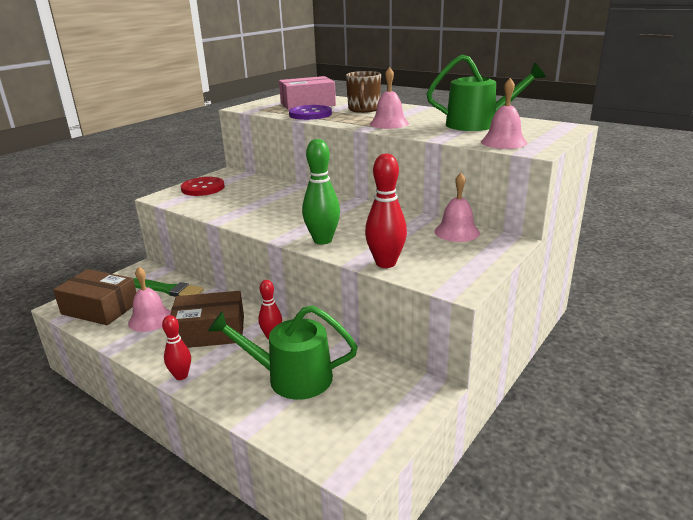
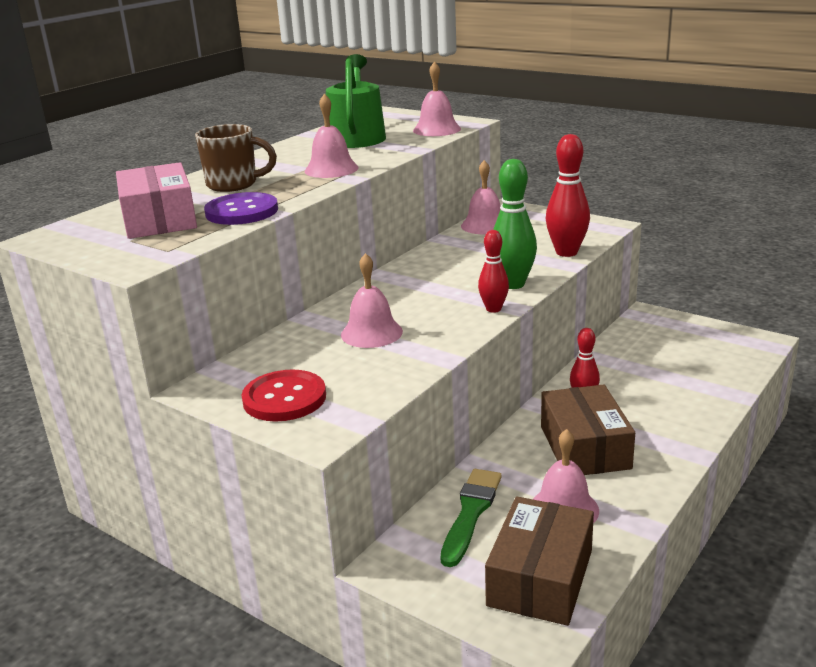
camera: 90 degrees left, 0 degrees up
(181, 376) = (683, 451): red bowling pin -> red bowling pin (493, 309)
(265, 201) = (371, 333): none -> pink bell
(292, 377) = (656, 380): green watering can -> none

